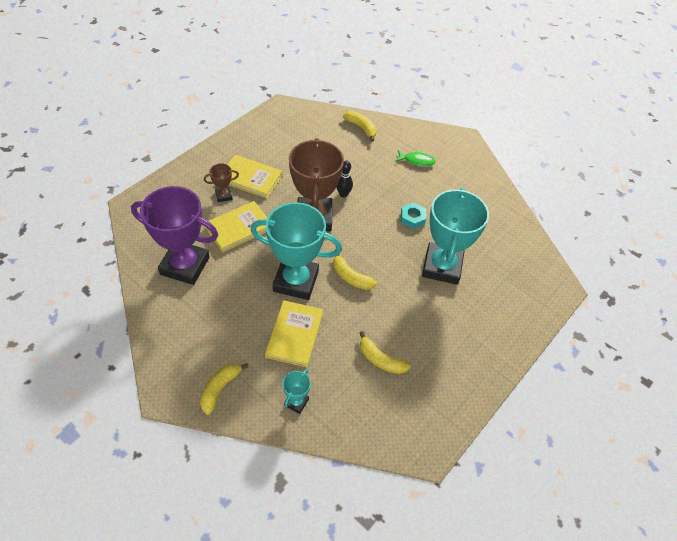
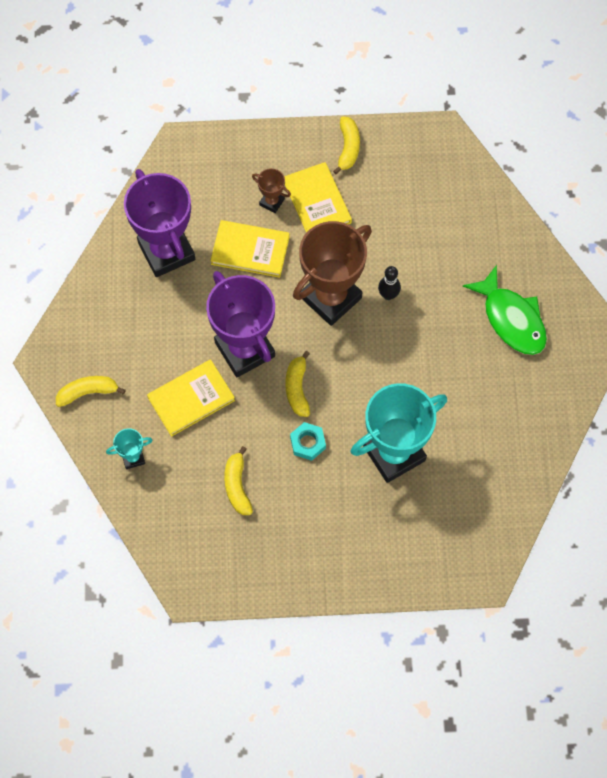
camera: 50 degrees right, 15 degrees up
(296, 281) = (244, 349): turquoise trophy -> purple trophy
(361, 128) = (498, 230): yellow banana -> yellow banana (348, 148)
(412, 218) = (427, 379): turquoise nut -> turquoise nut (308, 443)
(417, 161) = (511, 319): green fish -> green fish, size x1.84

